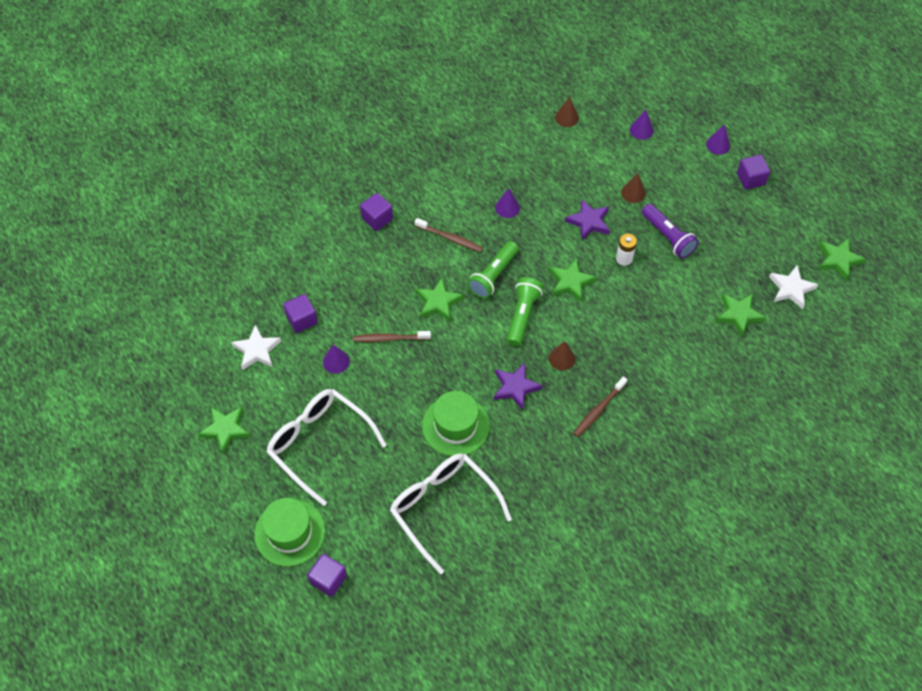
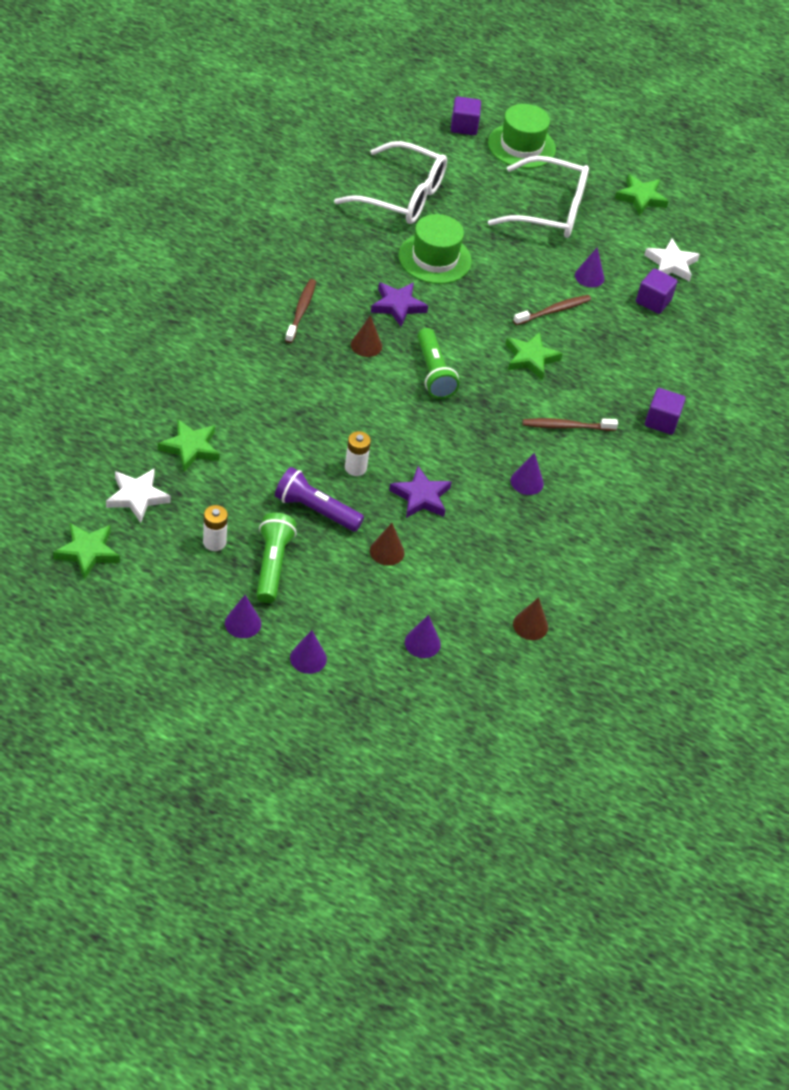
camera: 145 degrees right, 10 degrees down
(493, 275) = (491, 402): green flashlight -> green flashlight (272, 565)
(570, 282) = (402, 423): green star -> none
(748, 238) = (214, 542): none -> white battery
(750, 179) = (243, 623): purple cube -> purple cone

